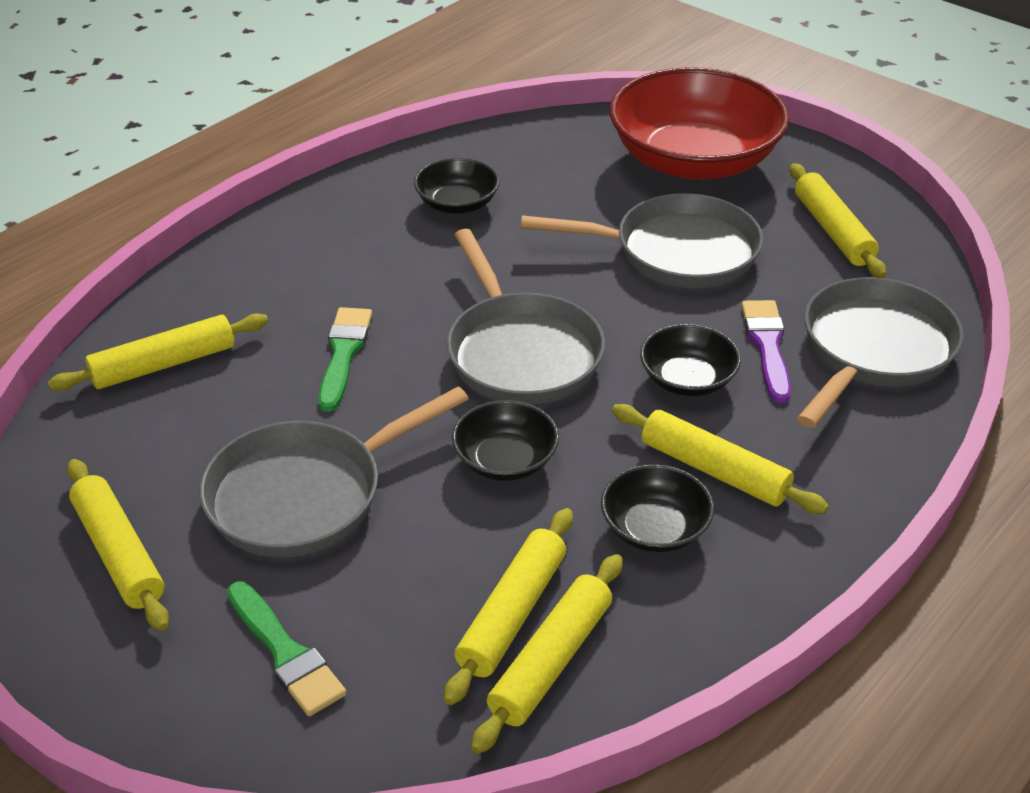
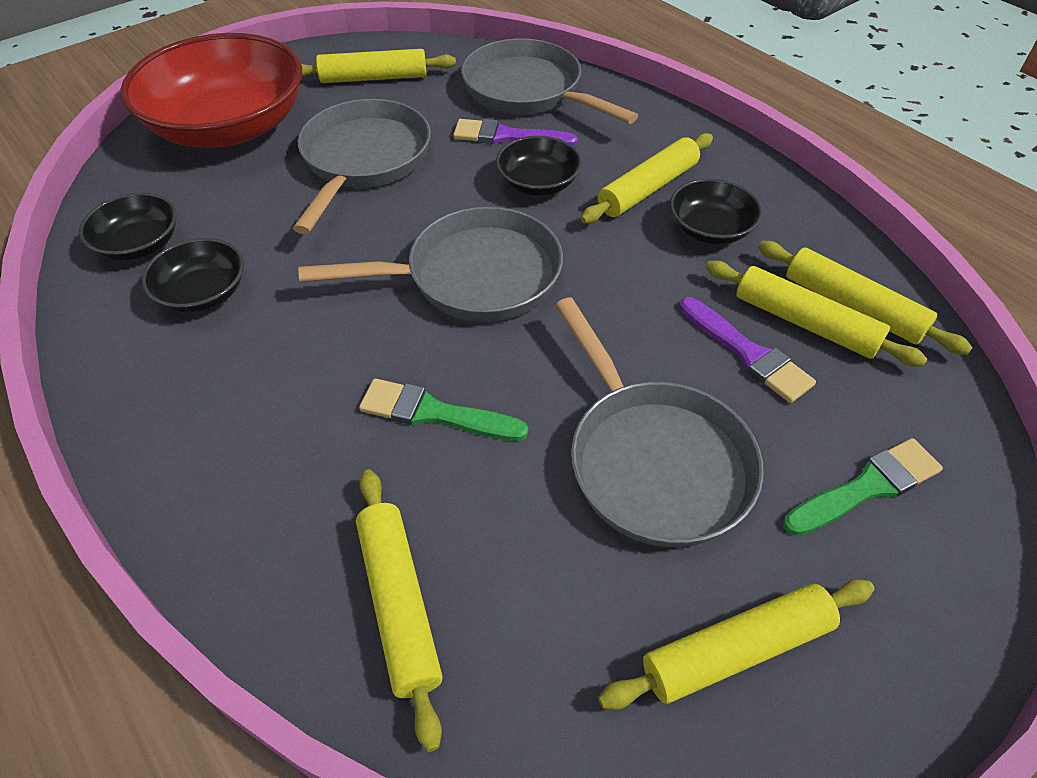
camera: 80 degrees left, 10 degrees up
(454, 562) = (747, 353): none -> purple brush
(505, 460) = (621, 305): black bowl -> black bowl (139, 244)

